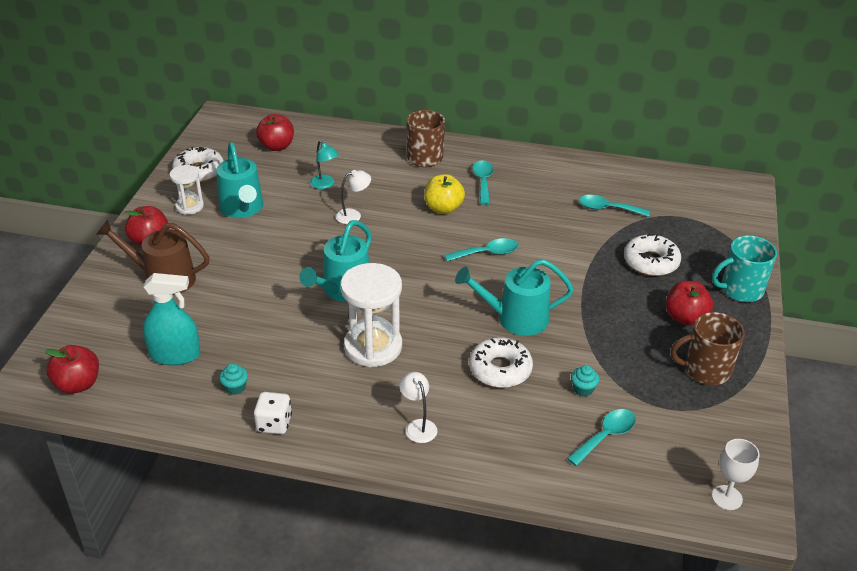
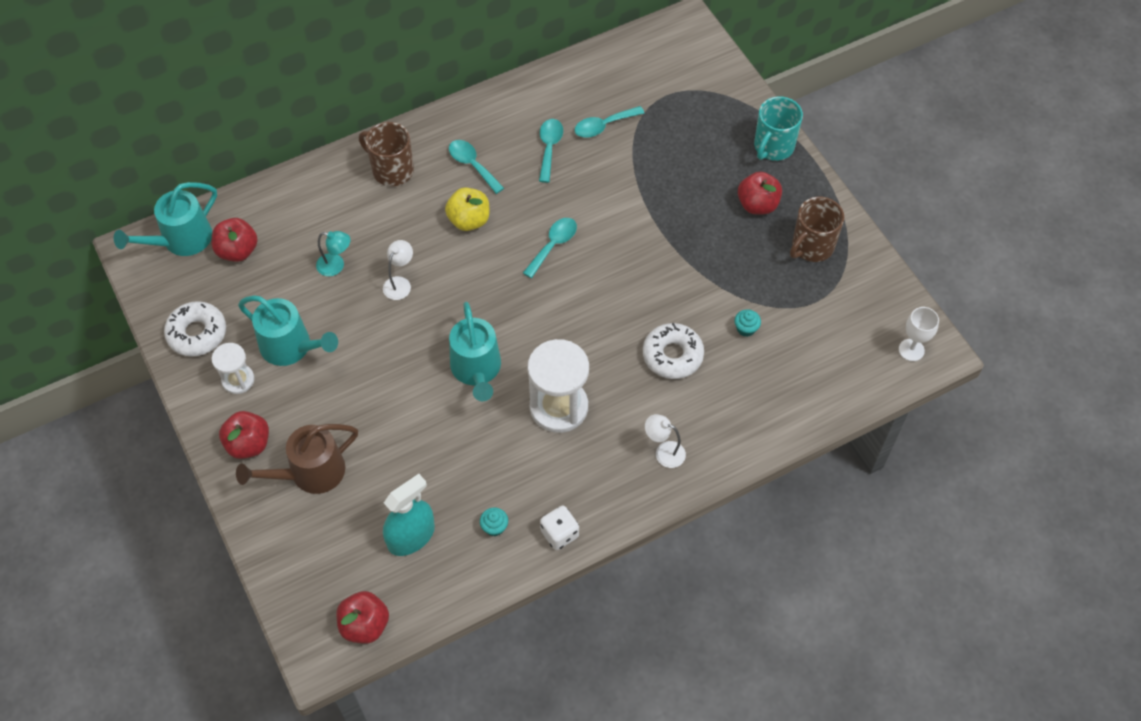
camera: 40 degrees left, 20 degrees up
(516, 318) = (638, 297): turquoise watering can -> turquoise watering can (181, 240)
(606, 436) = (796, 359): turquoise spoon -> turquoise spoon (549, 148)
(651, 262) = (686, 163): white donut -> none

